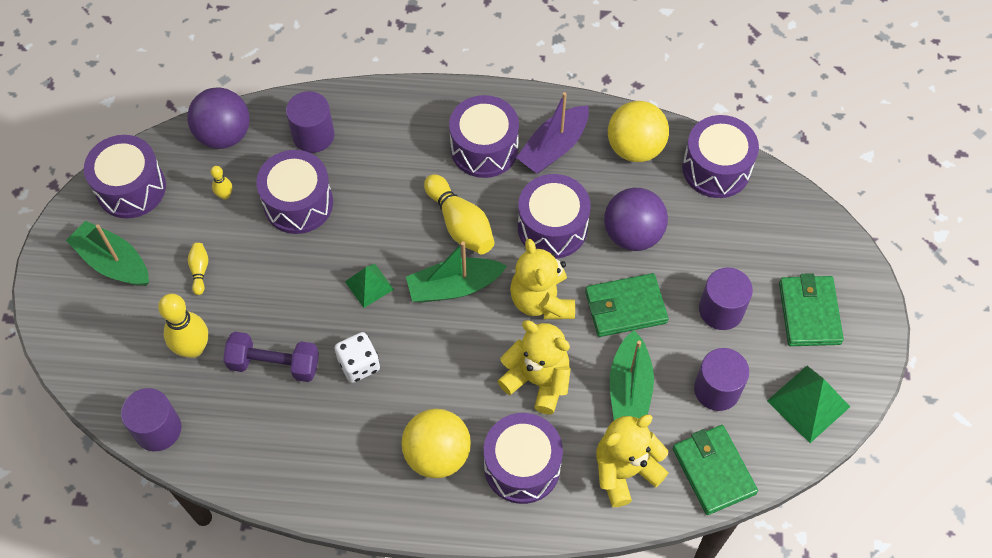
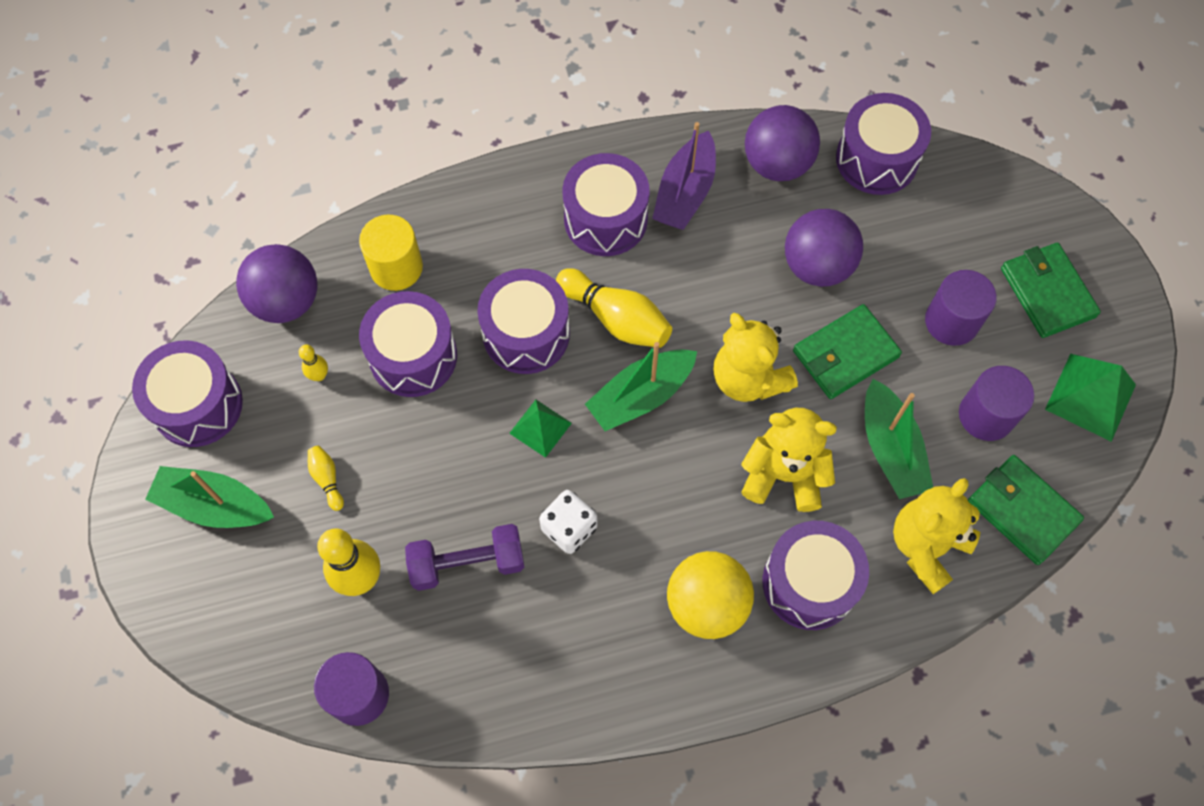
camera: 20 degrees left, 5 degrees up
(313, 135) = (396, 267): purple cylinder -> yellow cylinder
(552, 227) = (723, 287): purple drum -> purple drum (526, 334)
(635, 148) = (777, 164): yellow ball -> purple ball

